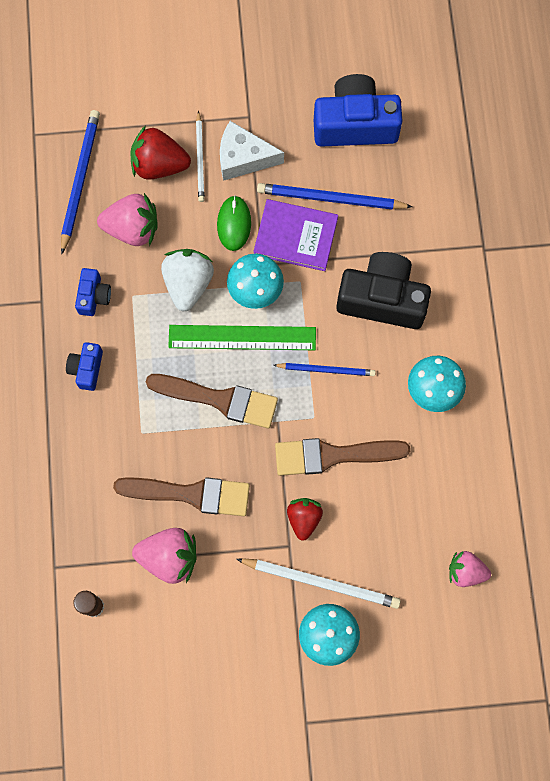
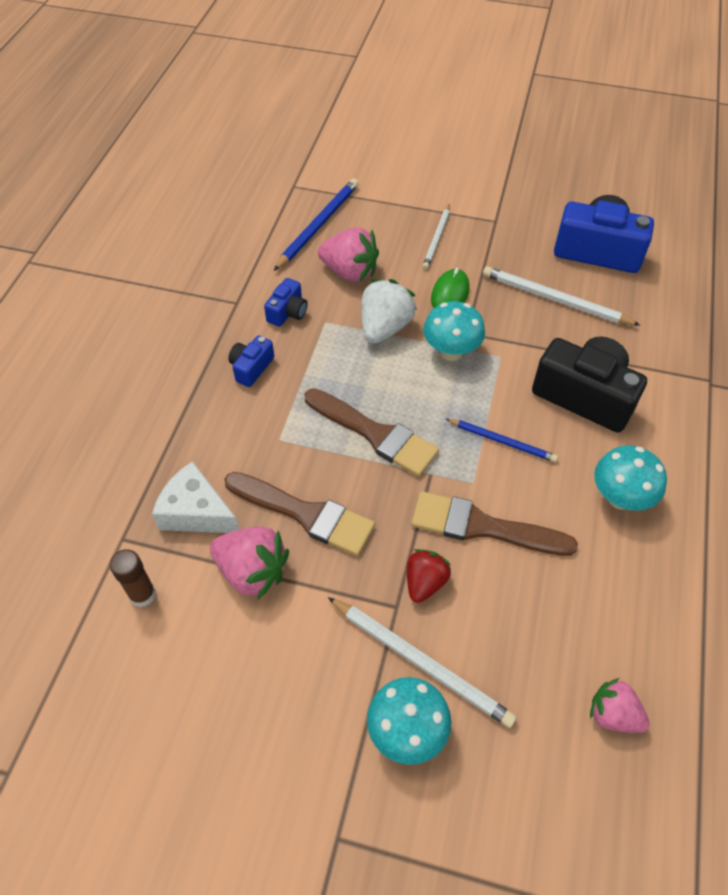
camera: 20 degrees right, 20 degrees down
(159, 165) = (396, 233): red strawberry -> none
(242, 338) = (421, 387): green ruler -> none
(243, 158) = (479, 248): white cheese -> white cheese (196, 512)
(295, 236) = (509, 319): purple book -> none
(330, 199) = (555, 299): blue pencil -> white pencil

